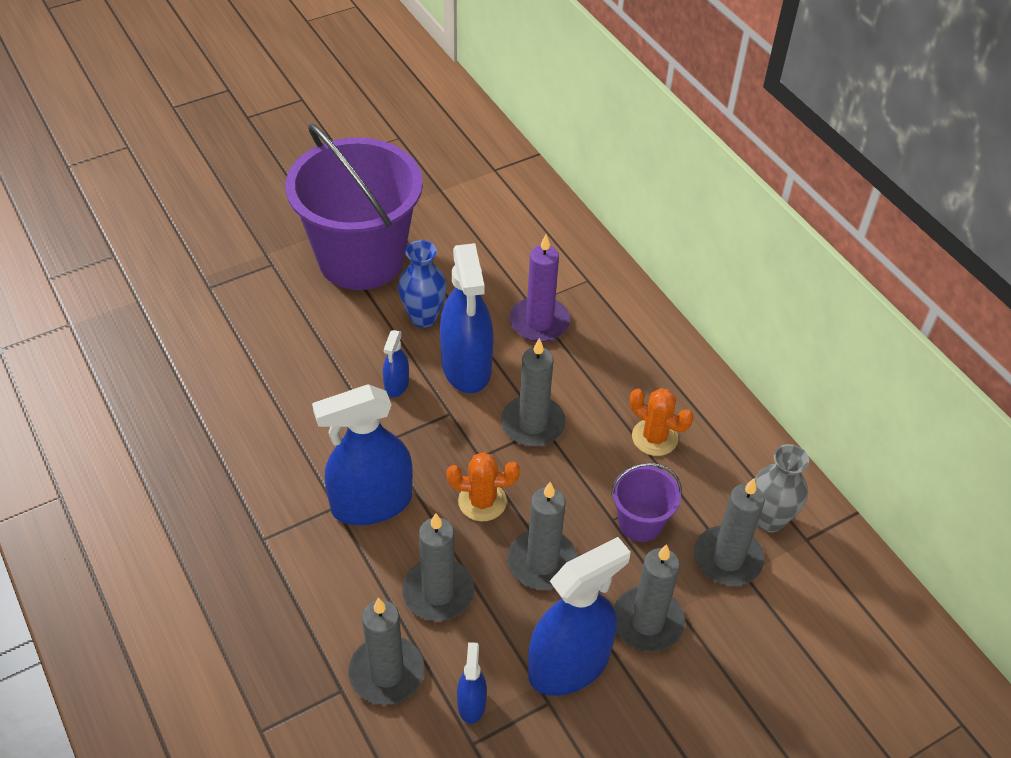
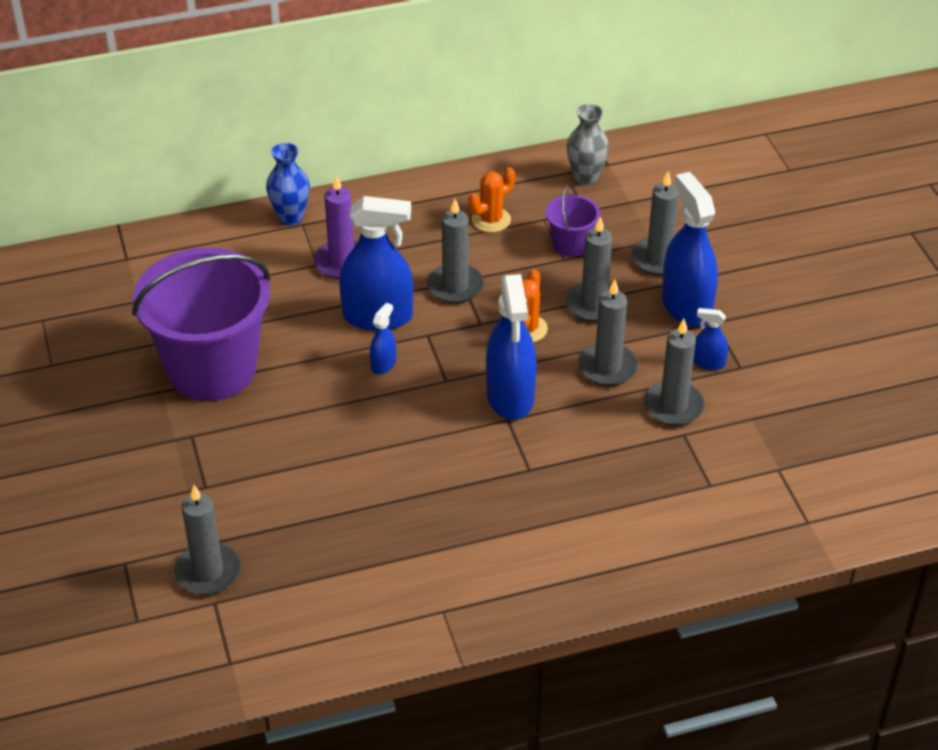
camera: 75 degrees left, 5 degrees down
(396, 385) = (383, 364): blue spray bottle -> blue spray bottle turned 90 degrees counterclockwise
(423, 317) = (307, 336): blue vase -> blue vase (290, 218)
(727, 558) = (614, 207): grey candle -> grey candle (208, 572)

